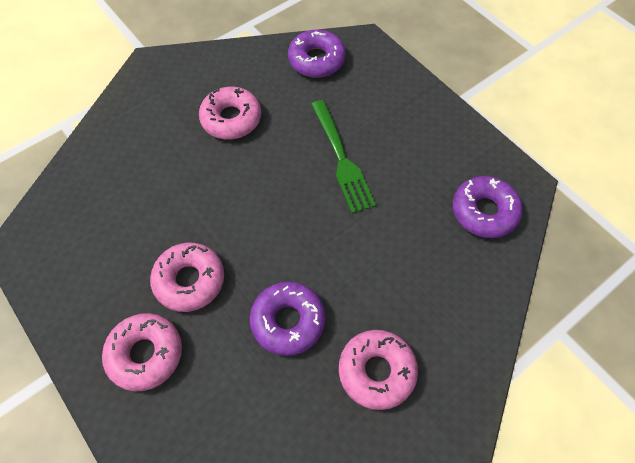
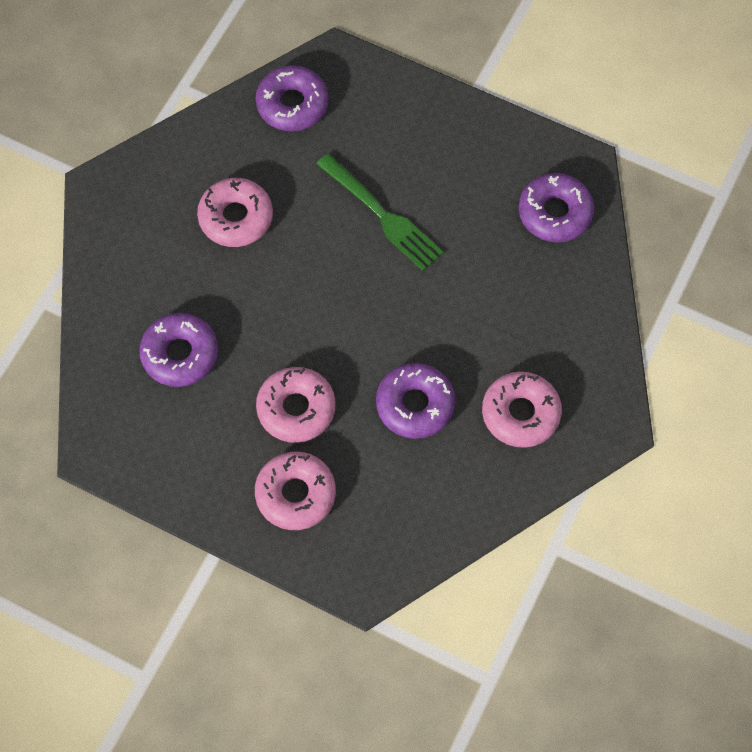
camera: 25 degrees left, 5 degrees up
(129, 199) = (180, 354): none -> purple donut

